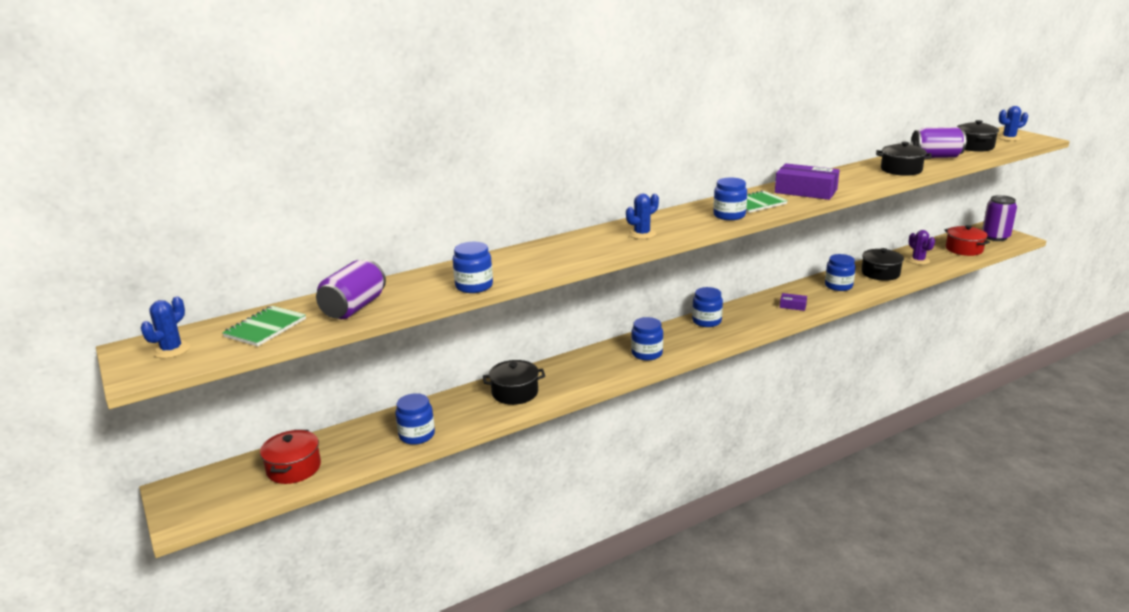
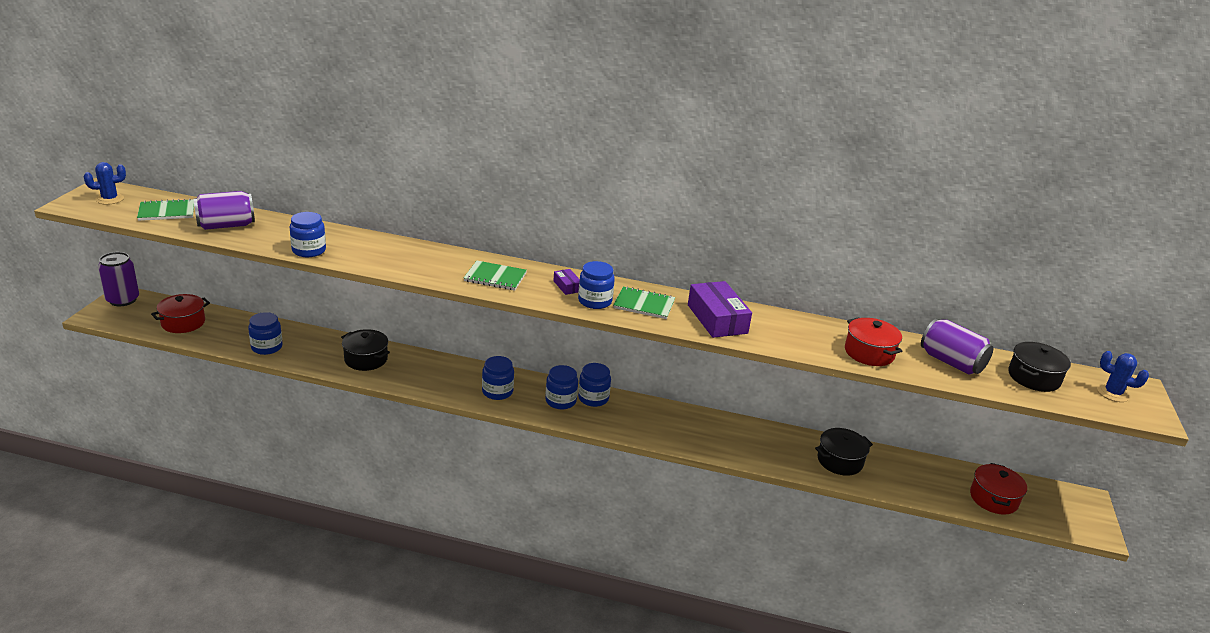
camera: 40 degrees right, 5 degrees up
(642, 234) = (495, 277): blue cactus -> green notebook
(793, 306) = (688, 433): purple box -> purple box (567, 286)
(838, 286) = (771, 445): blue jar -> blue jar (560, 401)
(901, 170) = (869, 353): black pot -> red pot
(918, 260) = (911, 476): purple cactus -> none
(995, 237) = (1068, 512): purple can -> purple can (123, 300)

